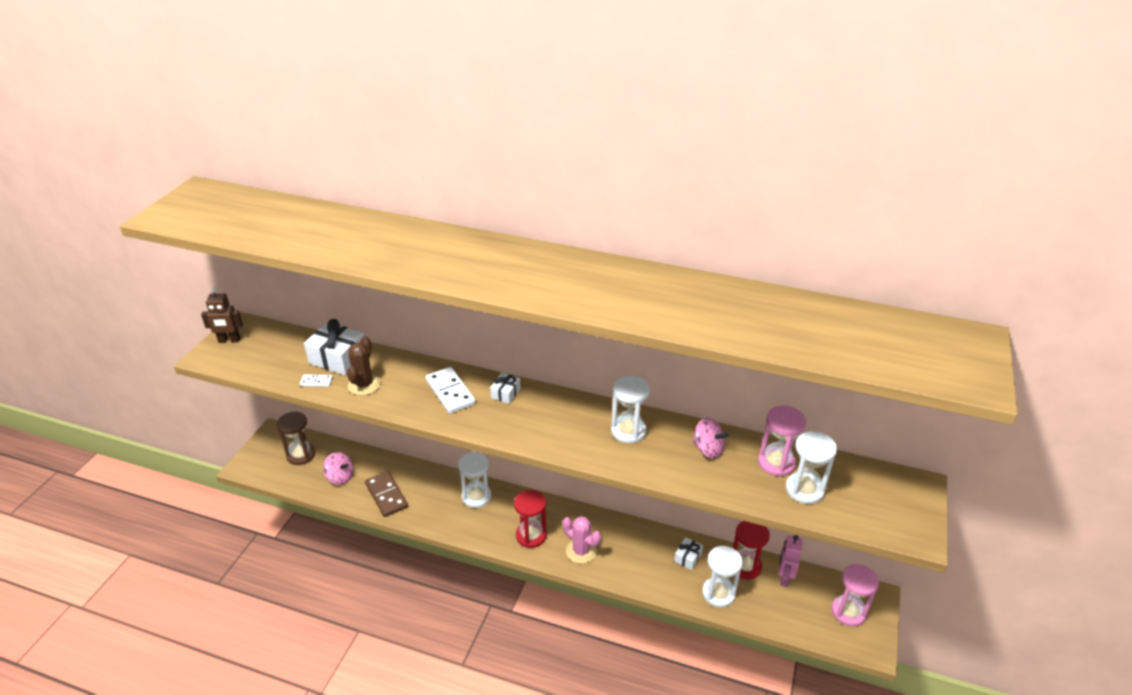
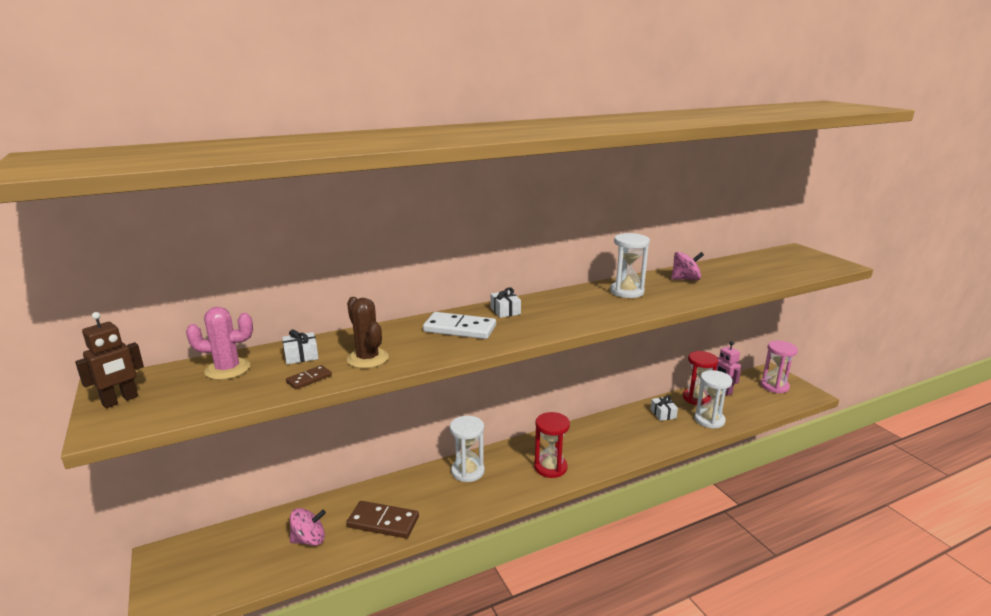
camera: 45 degrees left, 15 degrees down
(301, 455) = (230, 551): brown hourglass -> none
(316, 382) = (309, 379): white domino -> brown domino
(338, 358) = (301, 356): white gift -> white gift, size x0.53
(581, 551) = (598, 453): pink cactus -> pink cactus (227, 369)
(776, 463) = (727, 269): pink hourglass -> none
(804, 489) = (764, 272): white hourglass -> none

